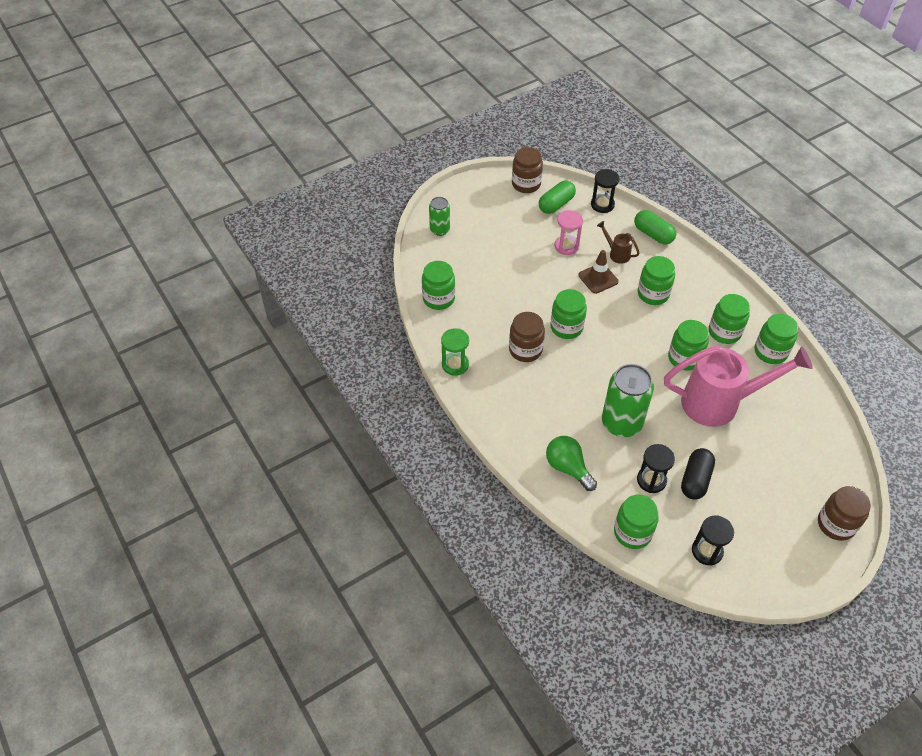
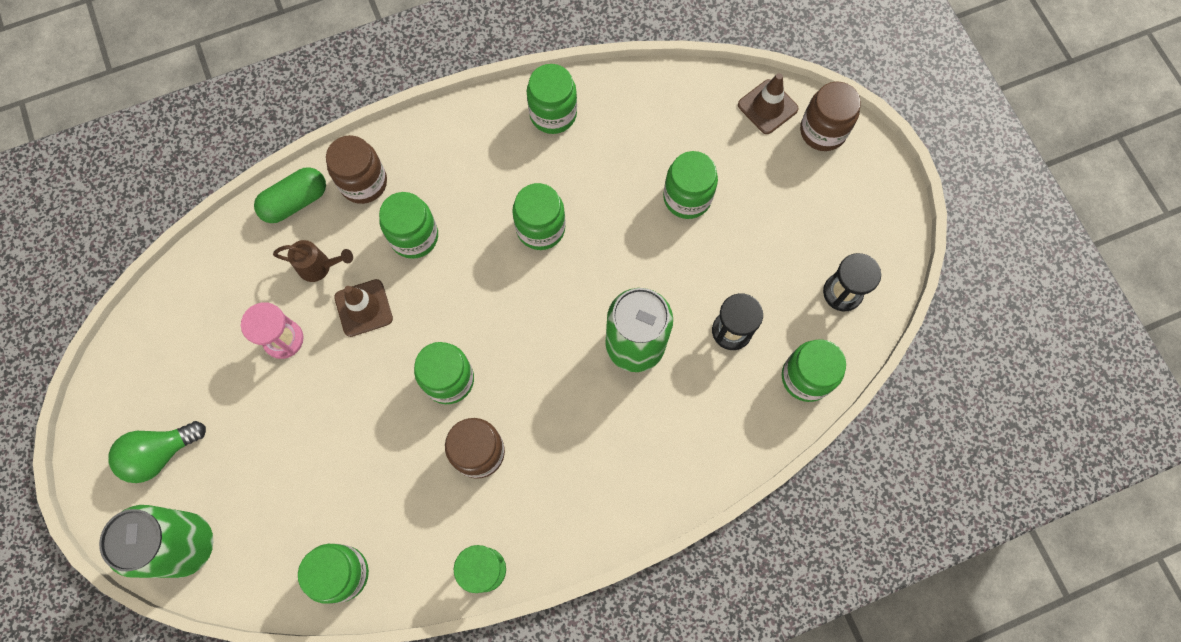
camera: 80 degrees left, 20 degrees up
(439, 230) = (185, 544): green can -> green can, size x1.76
(526, 184) = (122, 372): brown jar -> brown jar (363, 182)
(556, 204) = (185, 333): green capsule -> none
(568, 468) = (696, 438): green light bulb -> green light bulb (160, 454)
(602, 205) = (209, 260): black hourglass -> none
(616, 253) = (320, 267): brown watering can -> brown watering can turned 135 degrees counterclockwise
(695, 479) = (738, 275): black capsule -> none
(720, 403) = (624, 205): pink watering can -> none
(724, 332) = (506, 161): green jar -> green jar (687, 197)
(838, 483) = (767, 107): none -> brown traffic cone

